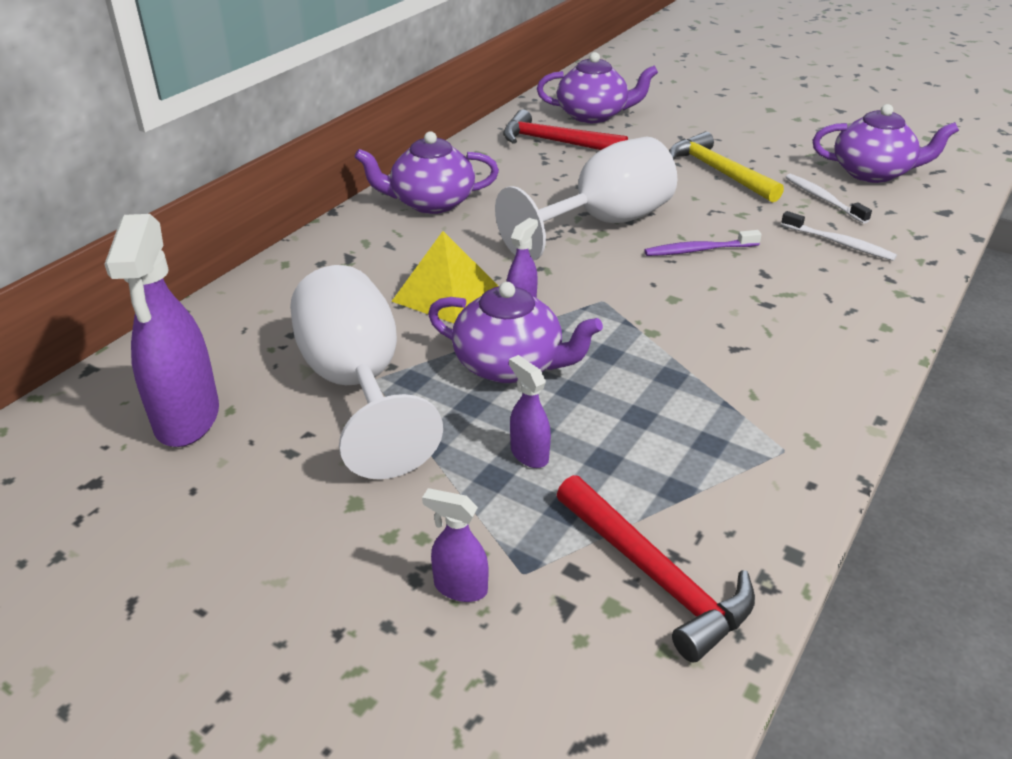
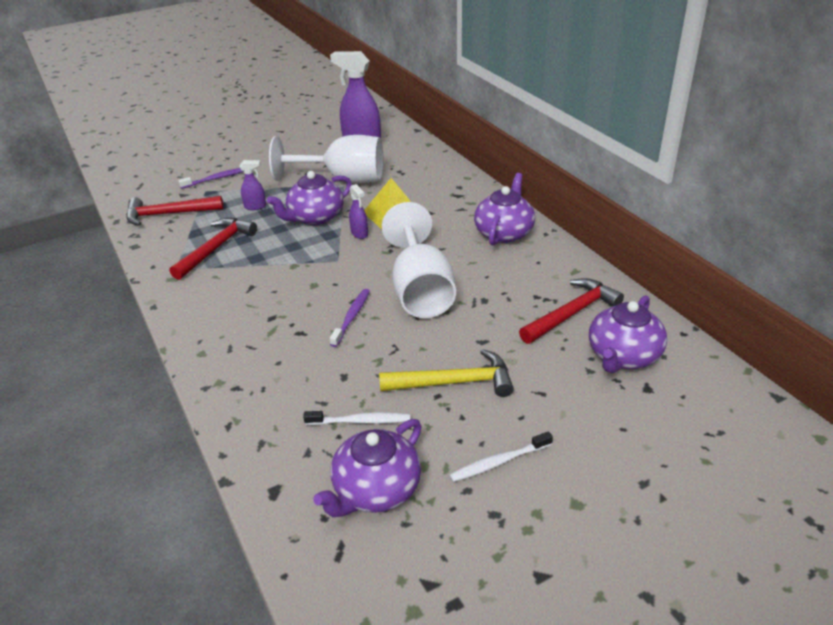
camera: 120 degrees right, 0 degrees up
(460, 587) = (215, 179): purple spray bottle -> purple toothbrush
(691, 434) = (216, 248): none -> red hammer
(839, 243) = (296, 389): white toothbrush -> white toothbrush (499, 462)

